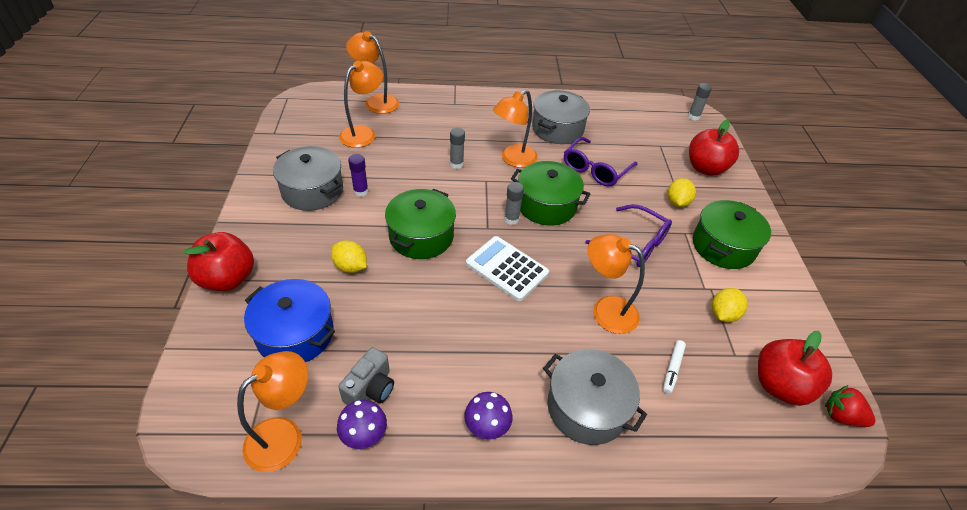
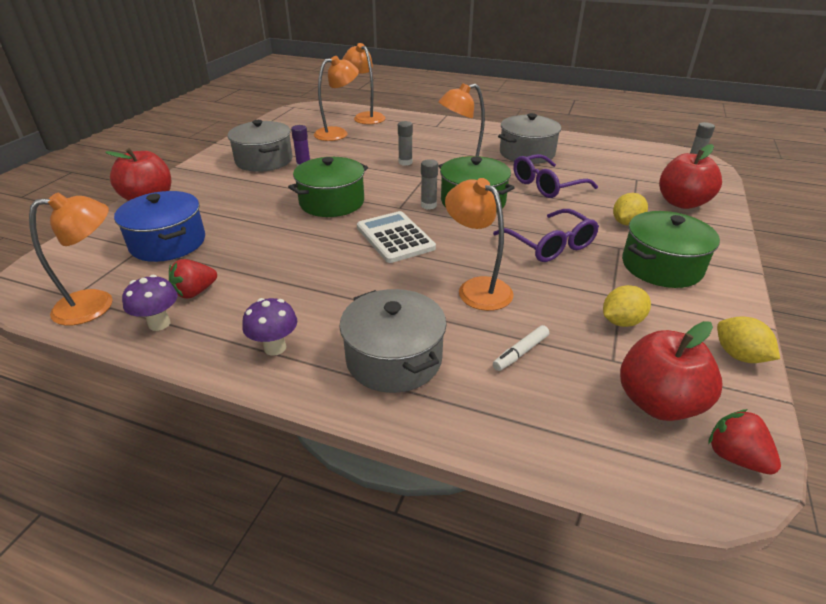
camera: 25 degrees right, 10 degrees down
(350, 267) = (252, 210): yellow lemon -> yellow lemon (739, 355)
(370, 389) = (195, 292): grey camera -> red strawberry

